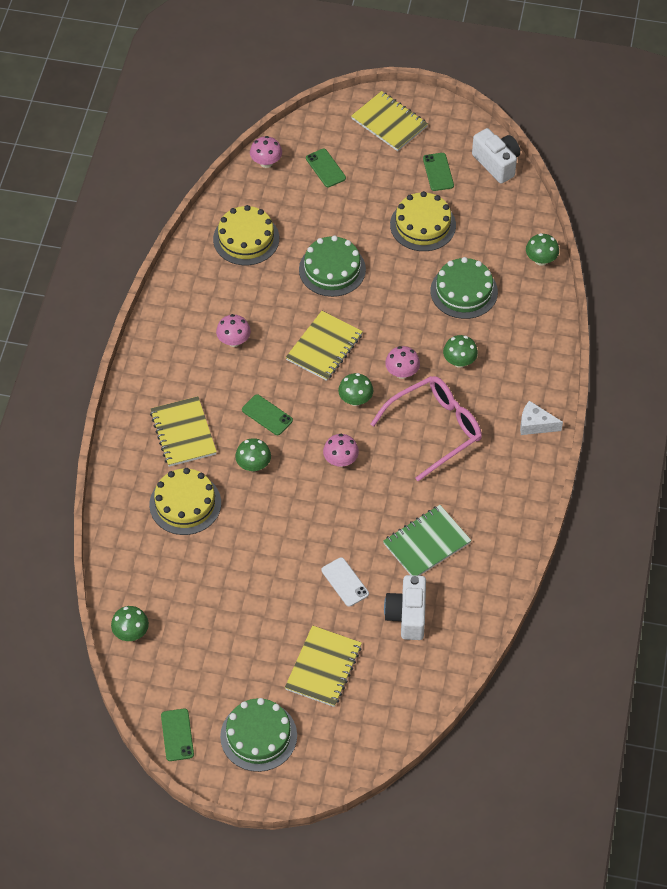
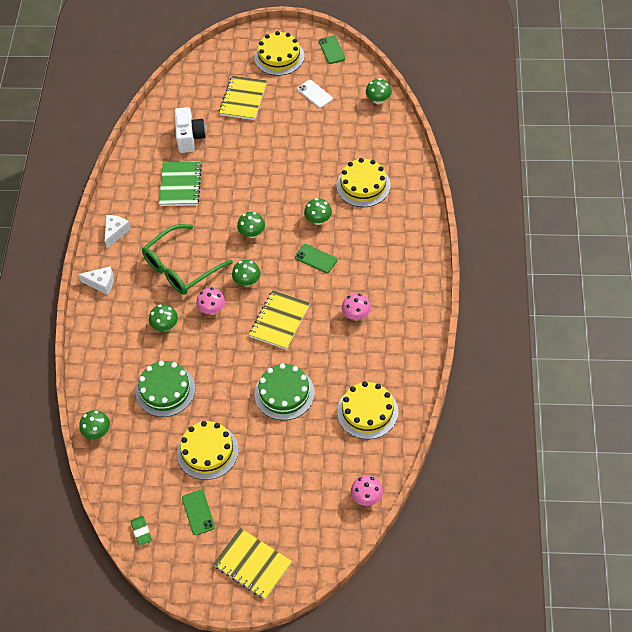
camera: 175 degrees right, 0 degrees up
(183, 433) = (378, 235): yellow notebook -> none
(258, 736) = (279, 57): green cake -> yellow cake
(325, 168) = (308, 499): green phone -> none
(340, 460) = (252, 233): pink mushroom -> green mushroom
(345, 582) = (236, 151): white phone -> white phone (315, 94)
(426, 543) = (180, 185): green notebook -> green notebook turned 45 degrees counterclockwise
(435, 429) = (181, 268): pink glasses -> green glasses
(496, 163) = (141, 531): white camera -> green eraser
(516, 489) = (115, 232): none -> white cheese

